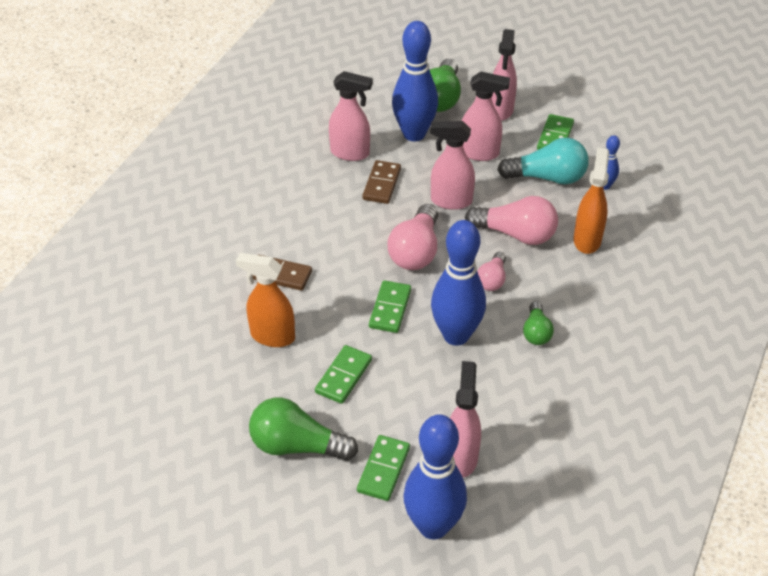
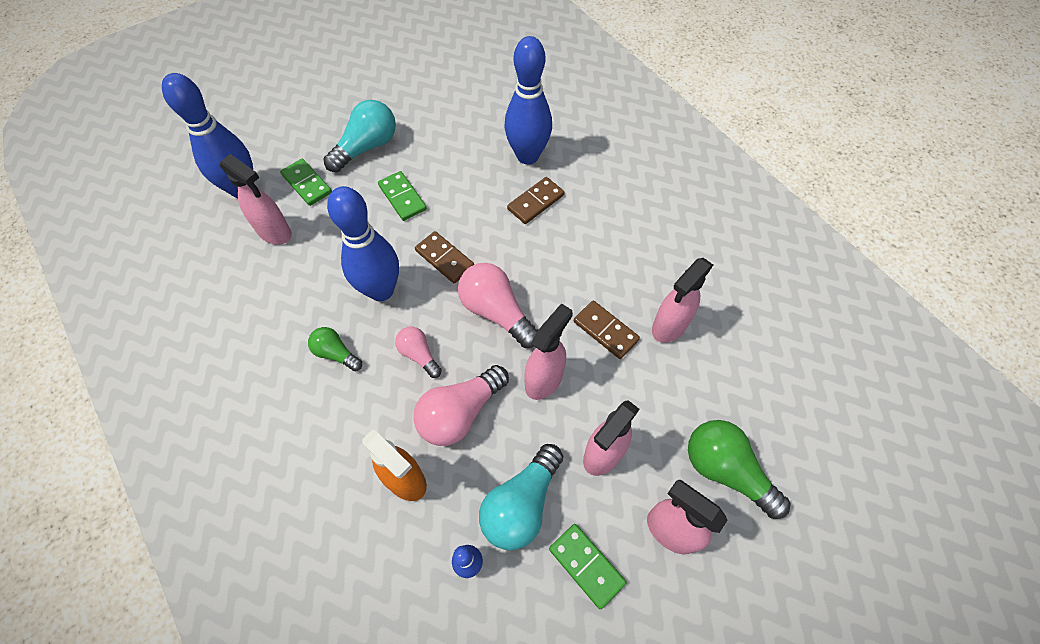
camera: 120 degrees right, 15 degrees up
(272, 336) = (474, 172): orange spray bottle -> none
(297, 446) = (367, 147): green light bulb -> turquoise light bulb
(390, 308) = (444, 259): green domino -> brown domino
(414, 134) = (671, 403): blue bowling pin -> blue bowling pin (527, 156)

